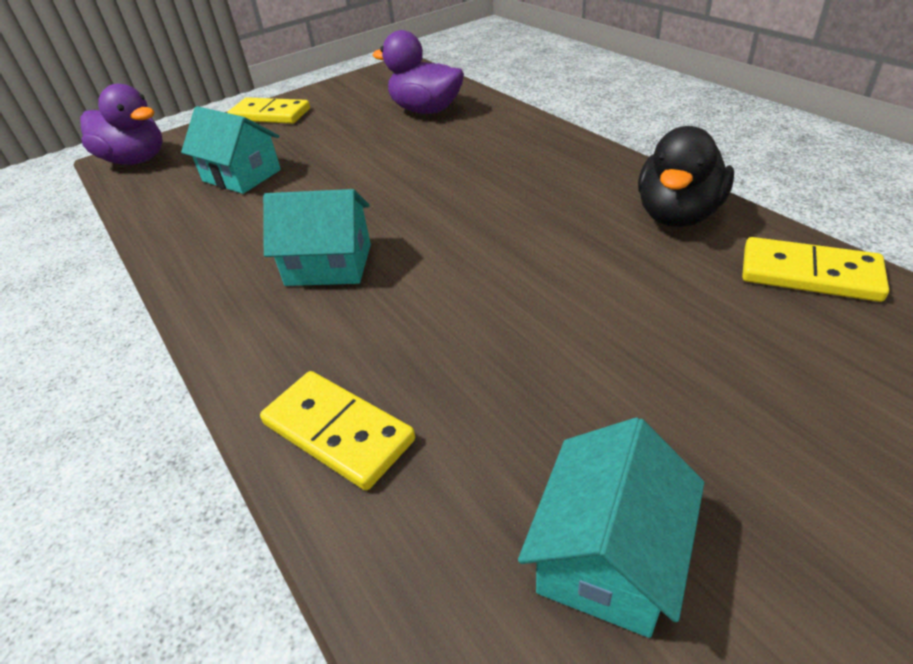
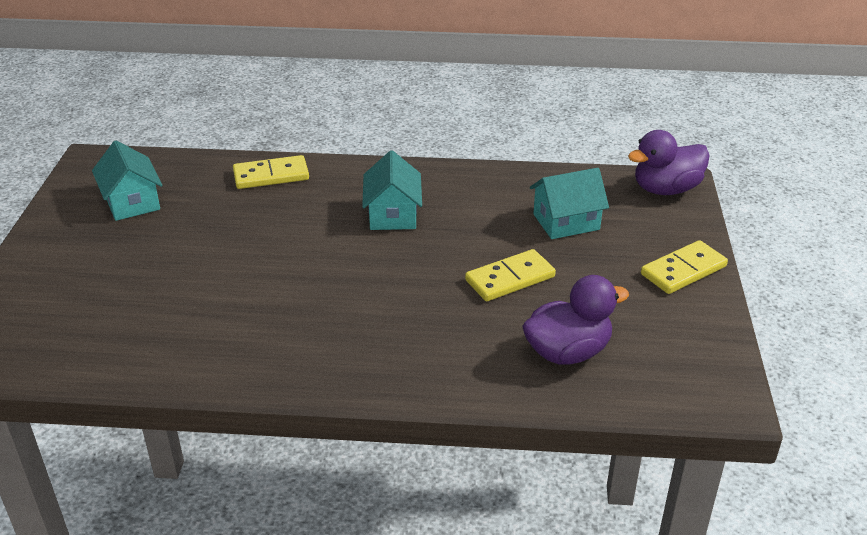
camera: 125 degrees right, 5 degrees down
(329, 265) = (392, 214): turquoise house -> turquoise house turned 45 degrees counterclockwise
(677, 215) = (225, 358): black duck -> none
(809, 274) = (111, 356): yellow domino -> yellow domino (510, 278)

